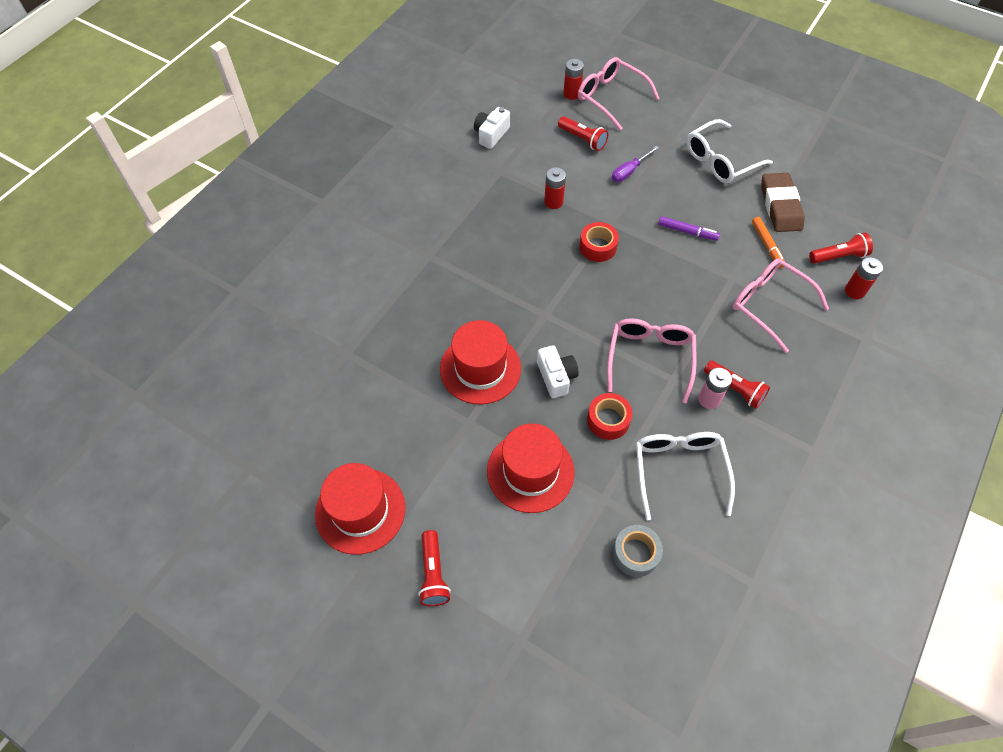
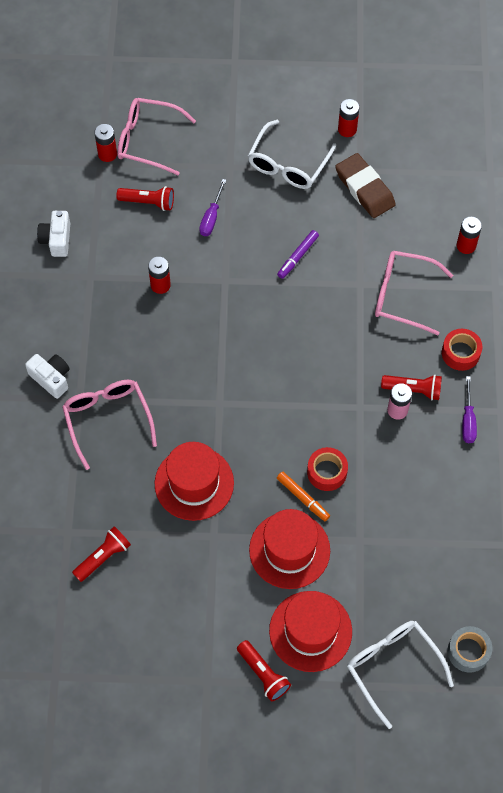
camera: 30 degrees left, 5 degrees up
(360, 510) = (172, 658): red hat -> red hat (310, 631)
(556, 377) = (262, 456): white camera -> white camera (51, 378)
(598, 247) = (227, 312): red tape -> red tape (460, 353)
(635, 553) = (408, 571): grey tape -> grey tape (468, 651)
(650, 358) = (330, 398): pink glasses -> pink glasses (107, 420)
(679, 471) = (405, 485): white glasses -> white glasses (393, 667)
(687, 232) = (297, 256): purple marker -> purple marker turned 135 degrees clockwise
(767, 245) = (372, 236): orange marker -> orange marker (303, 498)
(776, 442) = (468, 420): none -> purple screwdriver
(789, 156) = (347, 129): none -> red battery
(838, 256) = (437, 217): red flashlight -> red flashlight (103, 557)

